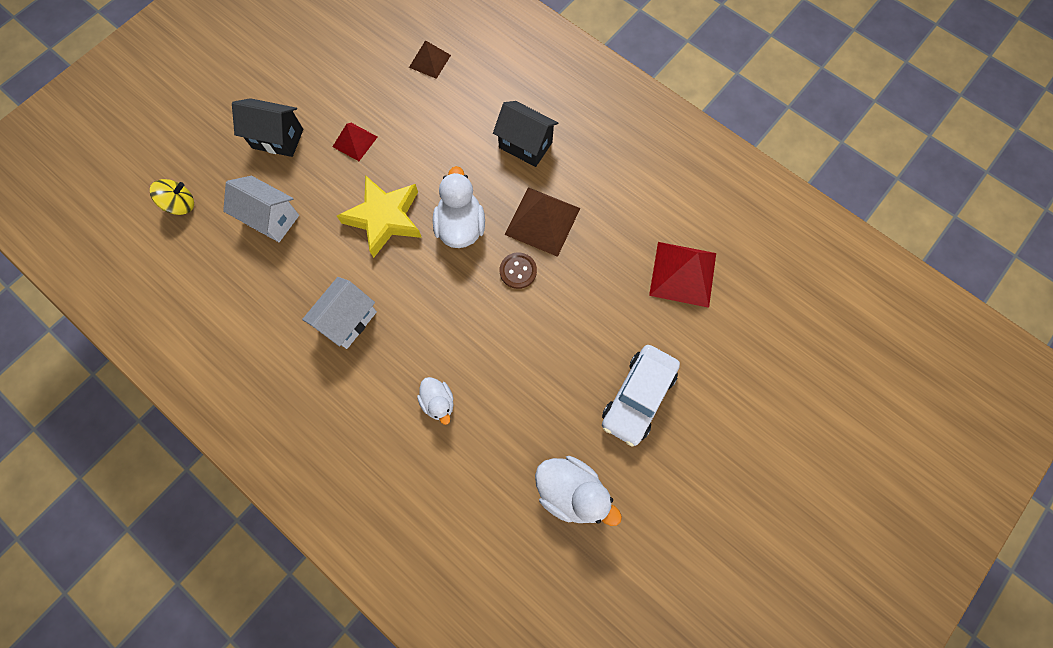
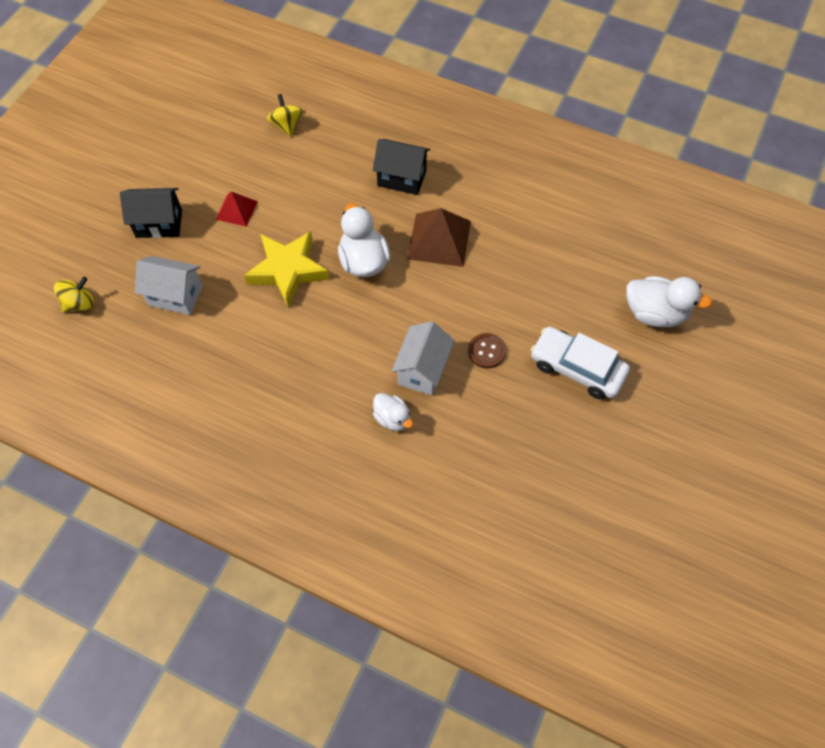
camera: 15 degrees left, 10 degrees down
(348, 320) = (281, 368): white house -> white house (422, 370)
(430, 61) = (287, 125): brown pyramid -> yellow spinning top
(518, 271) = (430, 287): brown button -> brown button (486, 351)
(571, 491) = (543, 464): white duck -> white duck (655, 313)
(638, 397) = (577, 368): white car -> white car turned 105 degrees clockwise
(683, 274) = (583, 255): red pyramid -> none

